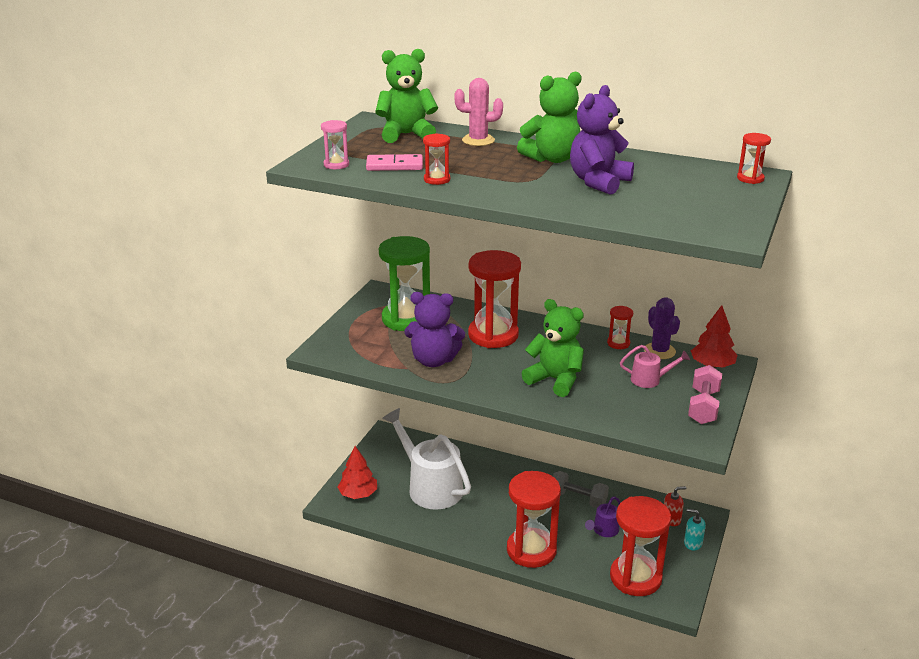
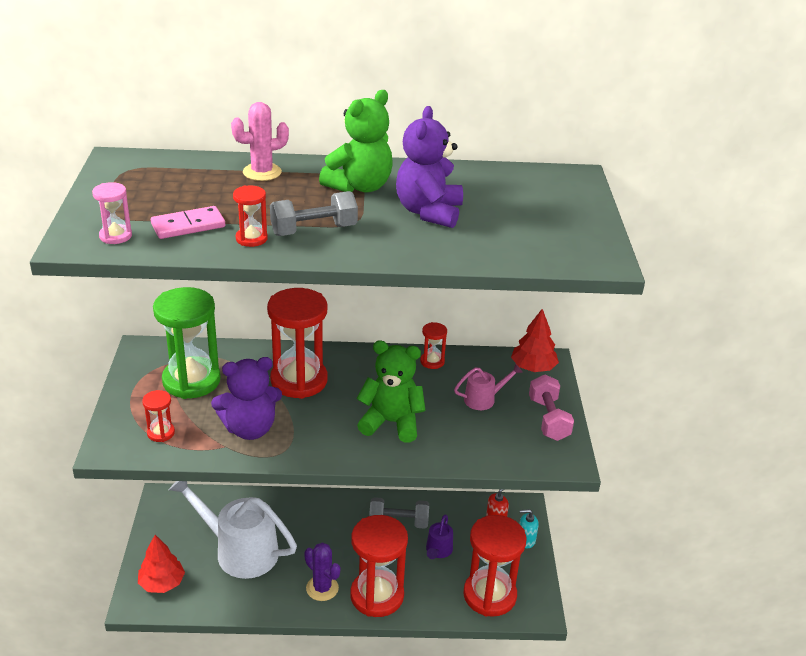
camera: 25 degrees left, 5 degrees up
(406, 134) = (172, 176): green teddy bear -> none
(491, 181) = (314, 230): none -> grey dumbbell
(659, 351) = (476, 362): purple cactus -> purple cactus (322, 588)
(750, 179) = (571, 182): red hourglass -> red hourglass (161, 433)

